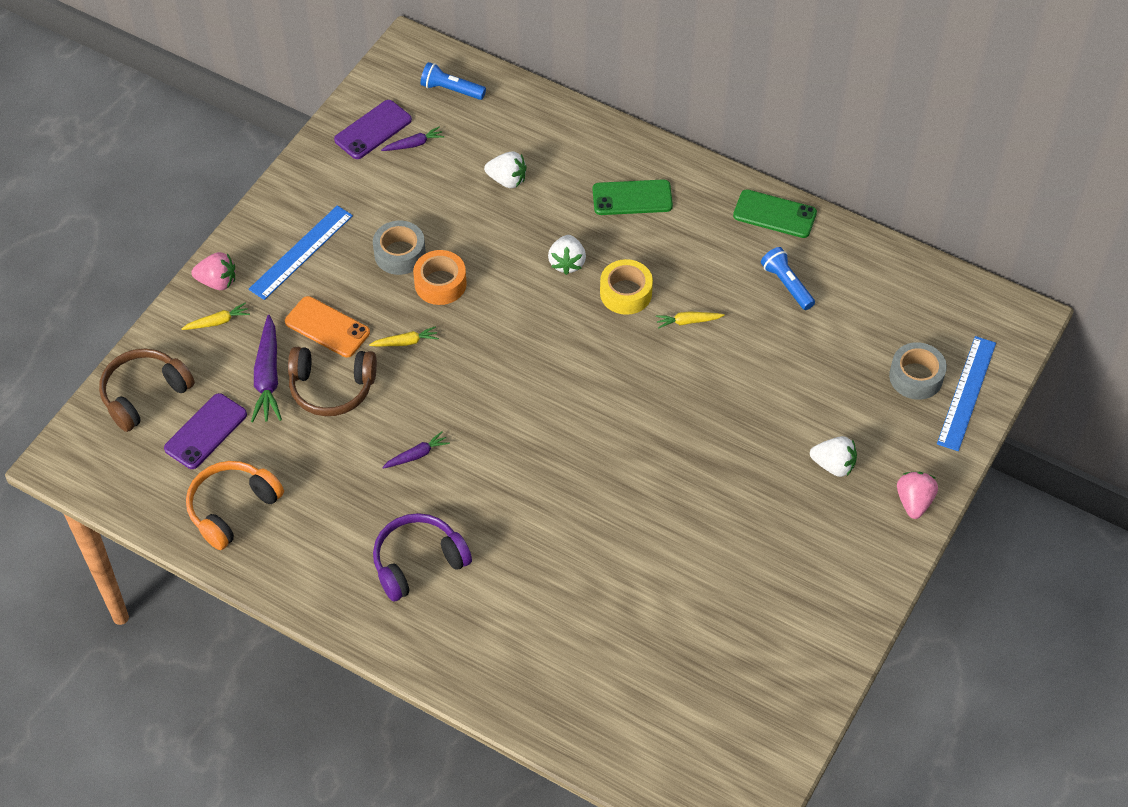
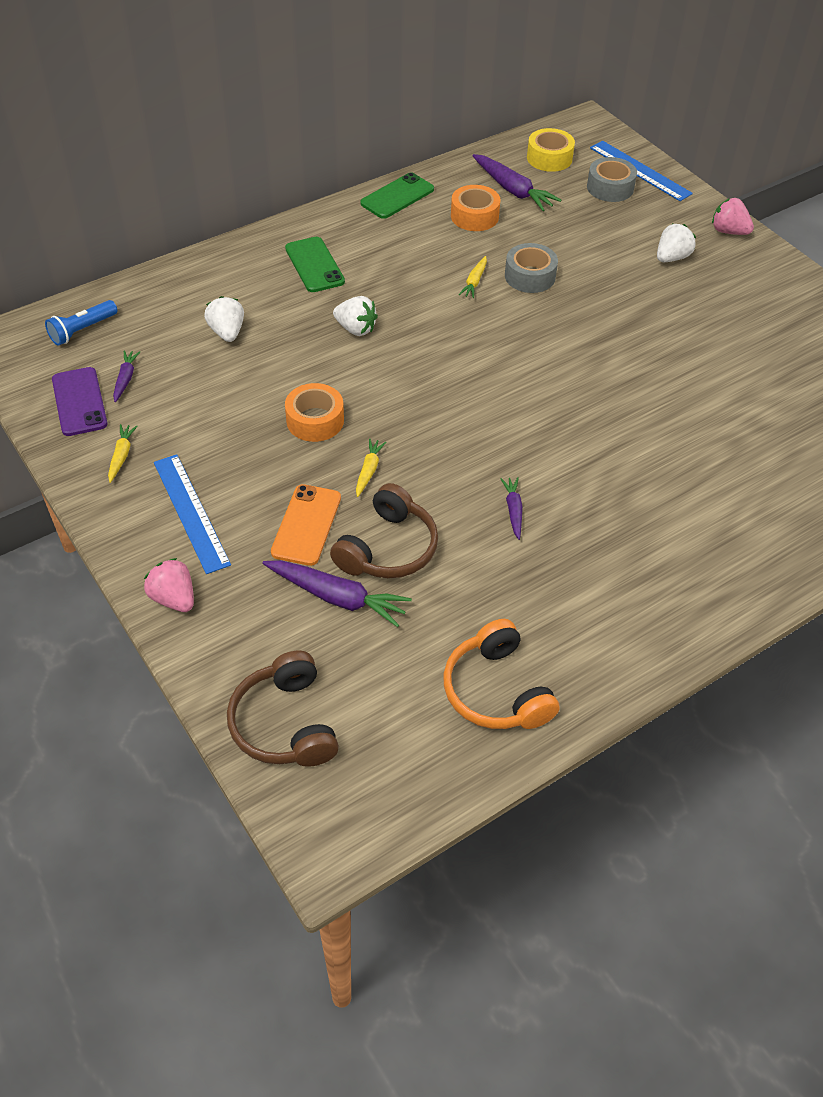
camera: 65 degrees left, 5 degrees down
(206, 431) = (376, 680): purple phone -> none
(217, 282) = (174, 598): pink strawberry -> pink strawberry turned 75 degrees counterclockwise
(217, 322) = (230, 617): yellow carrot -> yellow carrot (121, 456)
(327, 327) = (306, 525): orange phone -> orange phone turned 45 degrees counterclockwise
(400, 254) = (255, 437): grey tape -> grey tape (530, 276)
(418, 562) = (645, 554): purple headphones -> none
(507, 180) = (227, 332): white strawberry -> white strawberry turned 60 degrees counterclockwise
(626, 293) = (417, 306): yellow tape -> yellow tape (549, 158)
(632, 198) = (314, 265): green phone -> green phone turned 45 degrees counterclockwise
(787, 284) = (474, 216): blue flashlight -> orange tape
(851, 299) = (513, 190): none -> purple carrot

